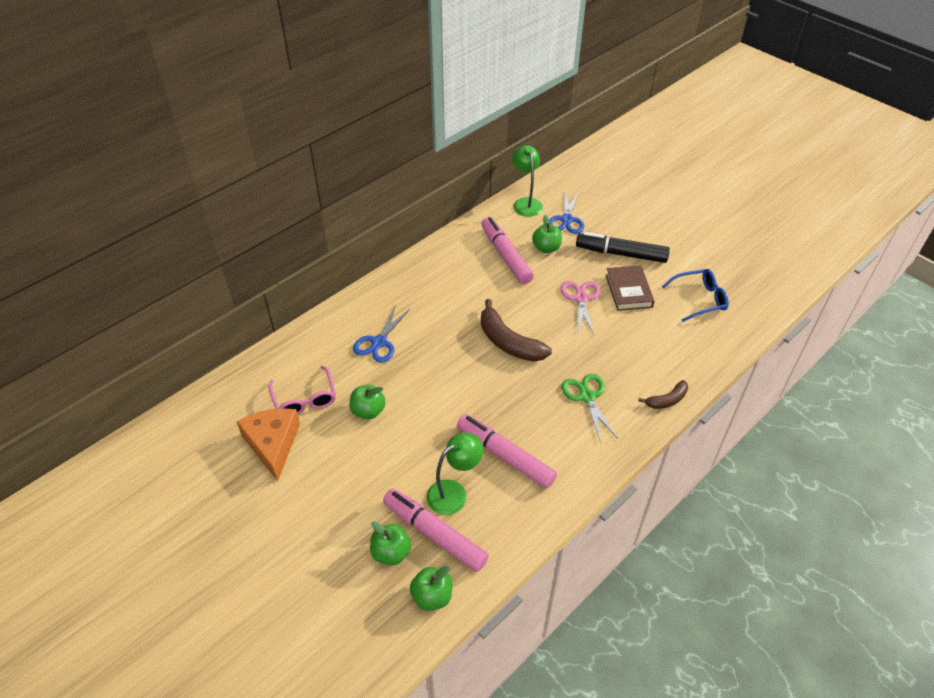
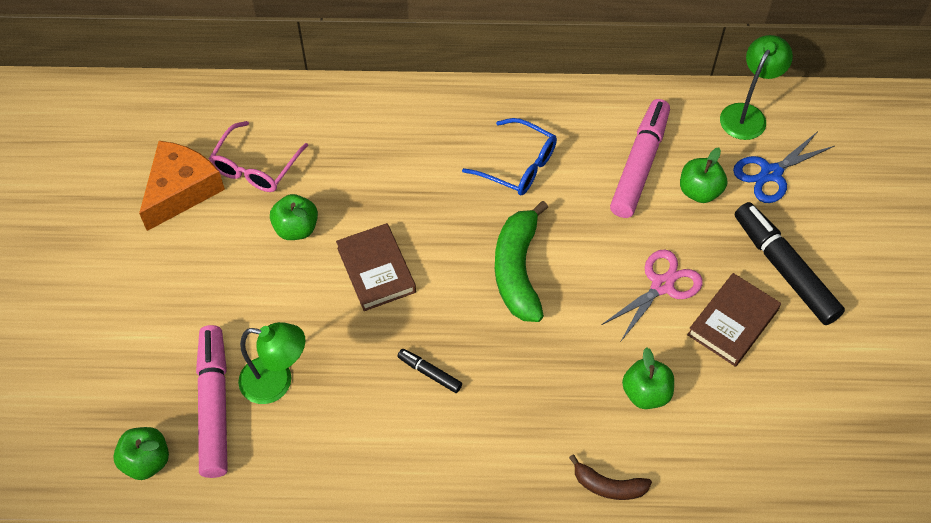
camera: 45 degrees right, 10 degrees up
(379, 343) = (388, 162): blue scissors -> none
(391, 553) = (160, 387): green apple -> green apple (646, 393)
(438, 397) = (376, 270): none -> brown book
(505, 456) = (366, 390): pink marker -> none
(508, 342) = (517, 270): brown banana -> green banana
(526, 421) = (430, 373): none -> black marker
(587, 396) = (525, 403): green scissors -> none
(699, 299) = (809, 405): blue glasses -> blue glasses (518, 165)

